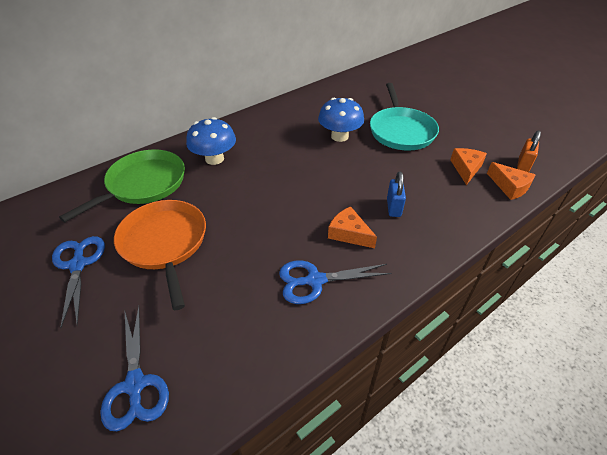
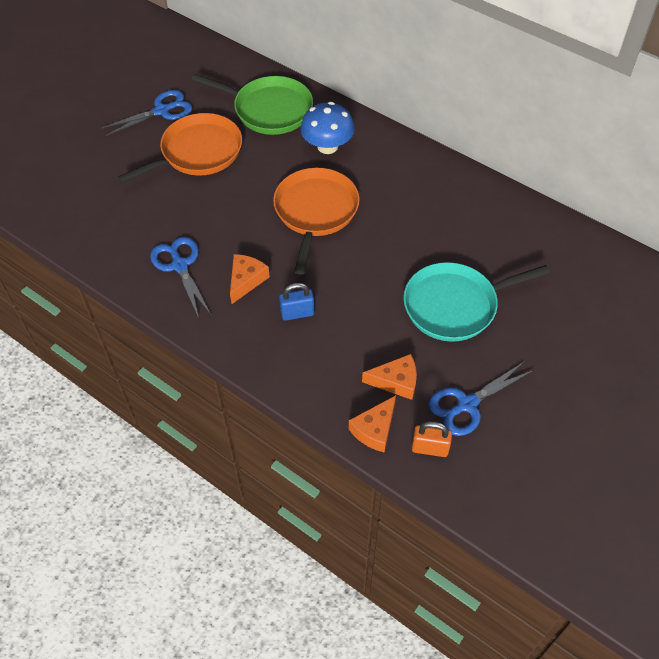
camera: 75 degrees right, 10 degrees up
(135, 385) = (66, 186): blue scissors -> blue scissors (467, 404)
(285, 178) = (315, 212): none -> orange pan
(339, 136) = (415, 244): blue mushroom -> none

